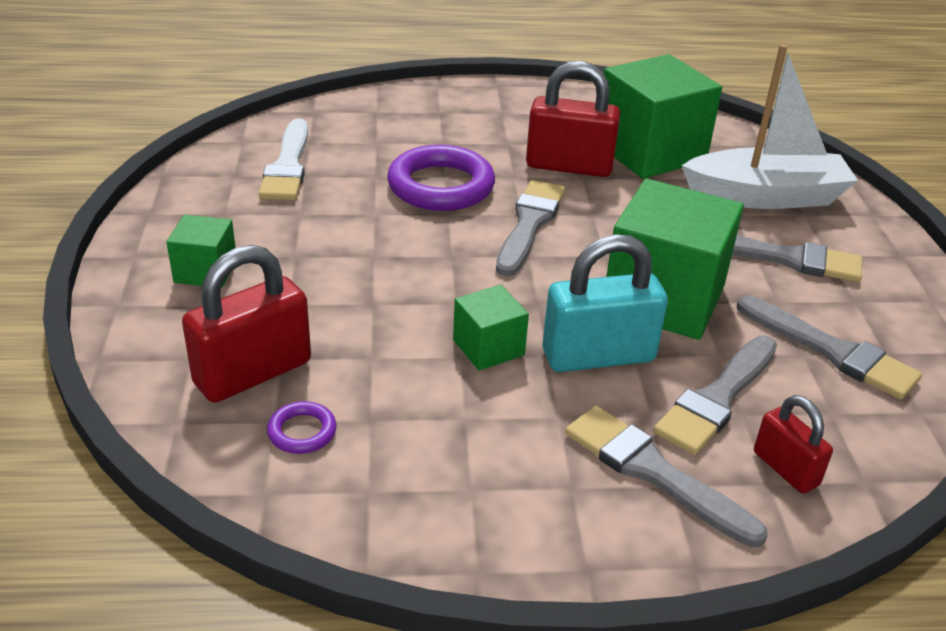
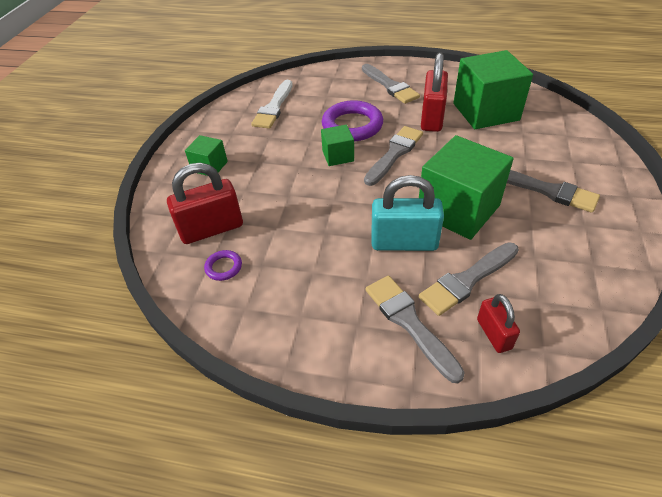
camera: 20 degrees right, 10 degrees up
(488, 347) = (342, 229): green cube -> green cube (338, 156)
(569, 166) = (432, 118): red padlock -> red padlock turned 75 degrees clockwise
(766, 196) = (550, 147): white boat -> none
(832, 351) = (555, 258): grey brush -> grey brush (390, 86)

